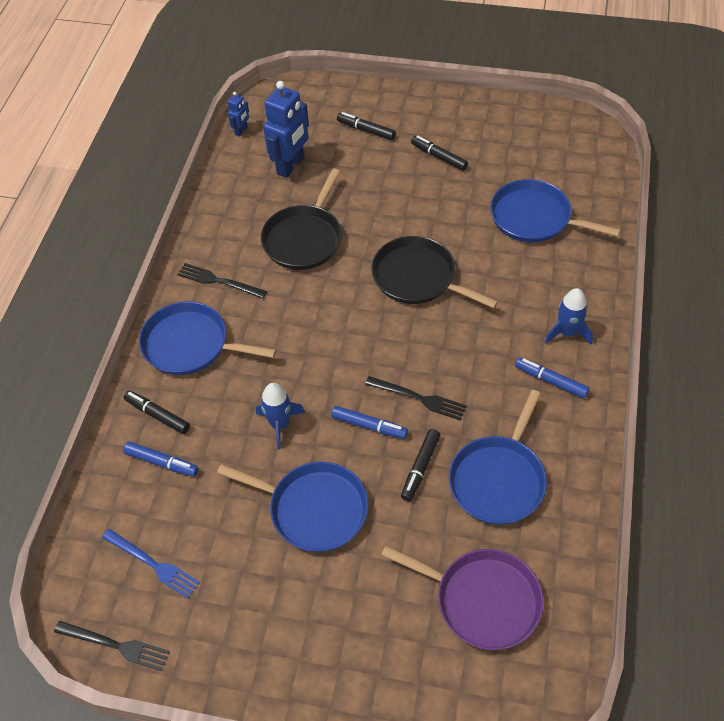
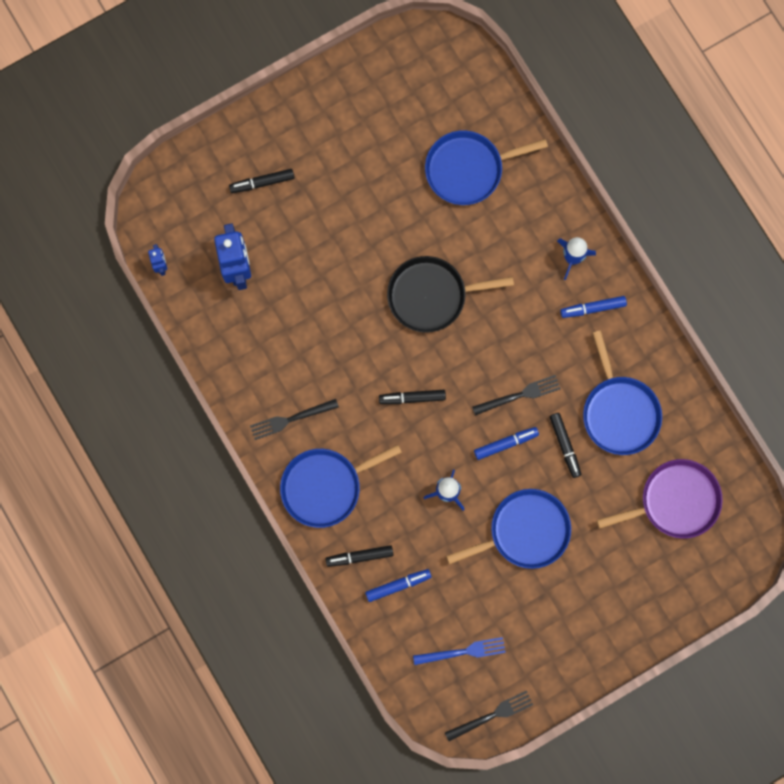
camera: 45 degrees left, 25 degrees up
(304, 238) = (316, 329): black pan -> none
(439, 157) = (345, 165): black marker -> black marker (412, 398)

